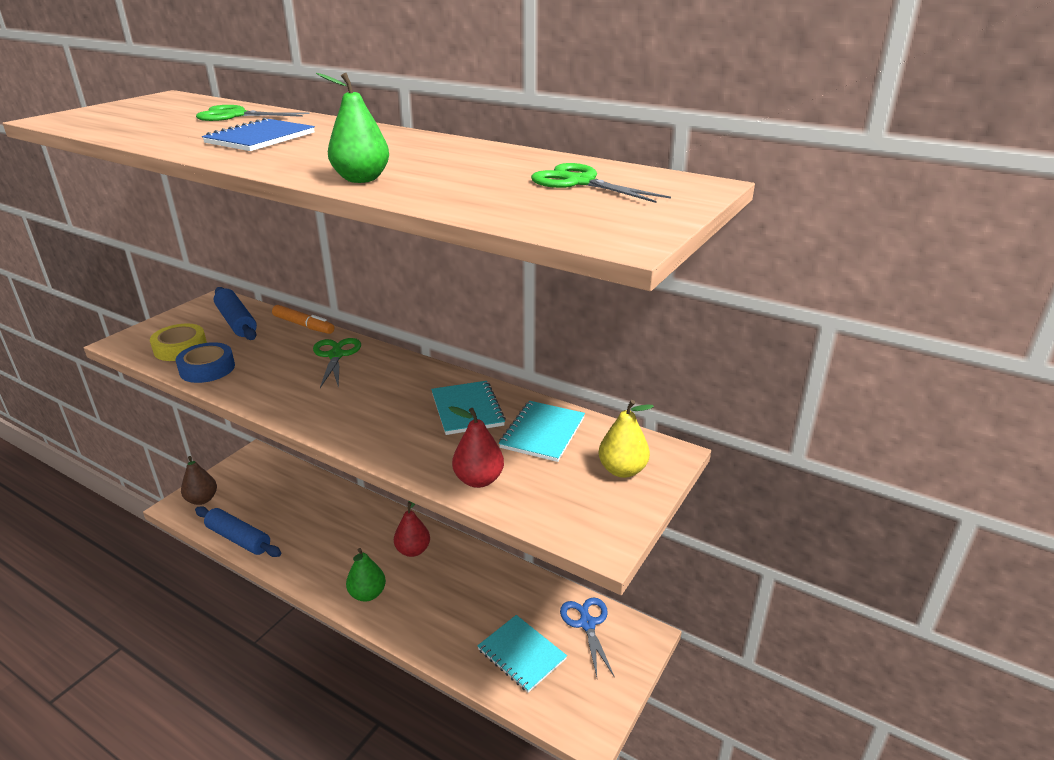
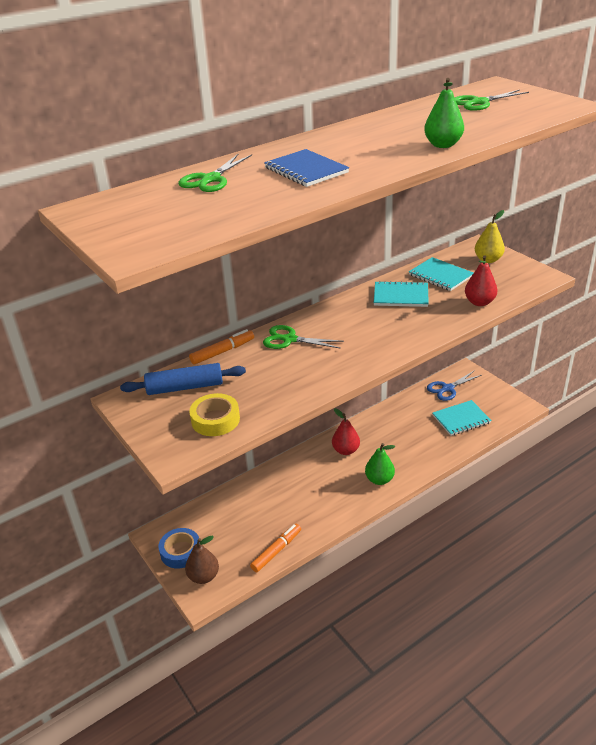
camera: 65 degrees left, 5 degrees up
(207, 369) = (267, 404): blue tape -> blue tape (180, 551)
(239, 538) = (276, 551): blue rolling pin -> orange marker
(587, 624) = (447, 388): blue scissors -> blue scissors turned 45 degrees counterclockwise

